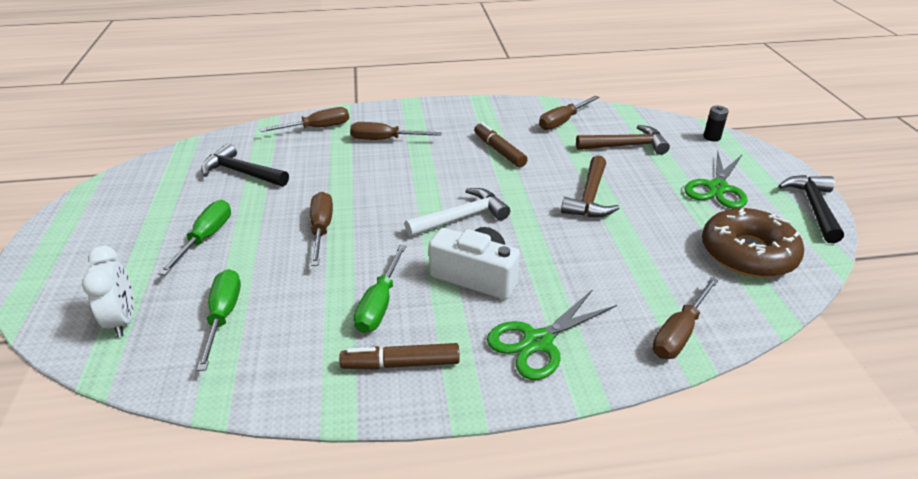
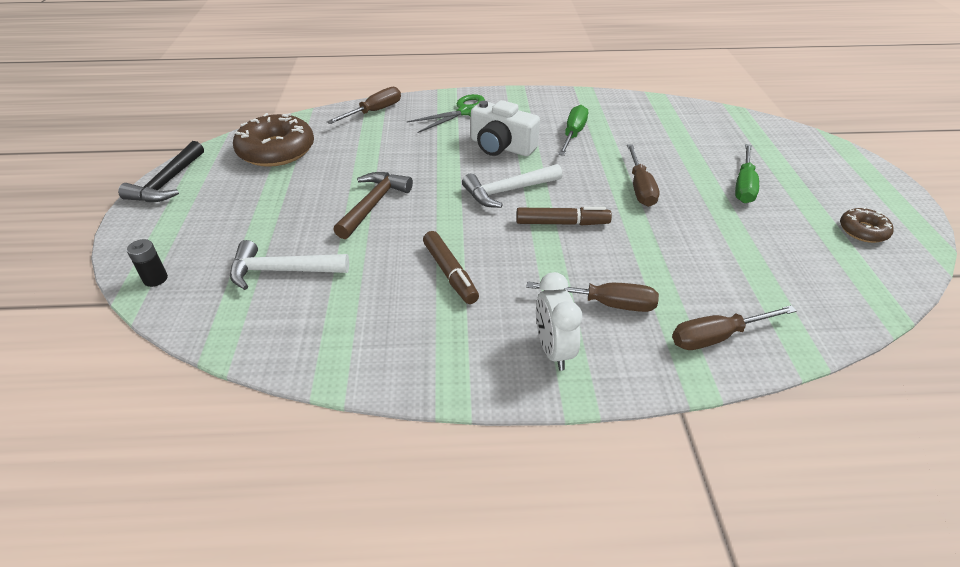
camera: 175 degrees left, 5 degrees up
(123, 320) = (752, 134): white clock -> white clock (553, 350)
(134, 198) = (863, 231): none -> brown donut
(223, 316) = (682, 133): green screwdriver -> none
(242, 173) = (769, 258): black hammer -> none
(401, 364) = (553, 107): brown marker -> brown marker (562, 223)
(563, 121) = (337, 326): brown screwdriver -> none
(626, 146) = (282, 271): brown hammer -> white hammer
(717, 188) = (234, 207): green scissors -> none

